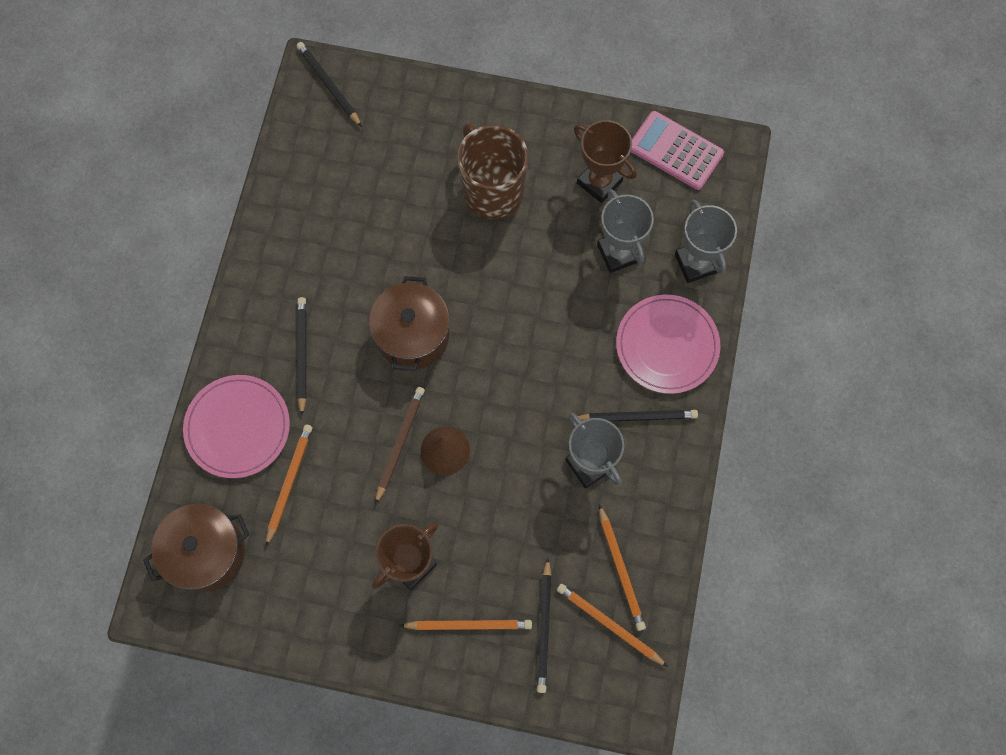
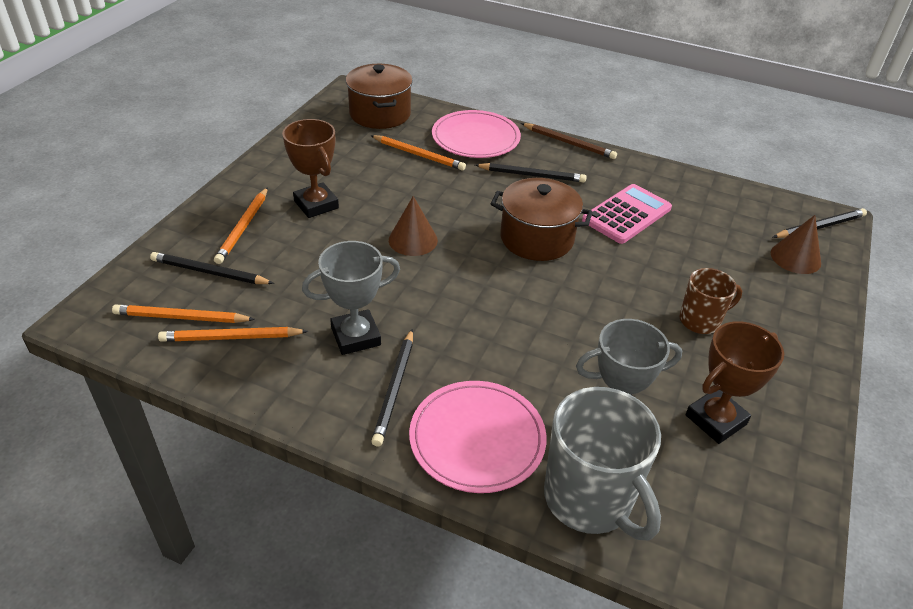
camera: 100 degrees right, 30 degrees down
(383, 110) = (795, 258): none -> brown cone
(400, 443) = (430, 215): brown pencil -> brown pencil (569, 143)
(492, 190) = (701, 321): brown mug -> brown mug, size x0.57
(609, 624) = (182, 317): orange pencil -> orange pencil turned 135 degrees counterclockwise
(675, 151) = (771, 518): pink calculator -> pink calculator (626, 214)
(696, 263) = (589, 499): grey trophy -> grey mug

